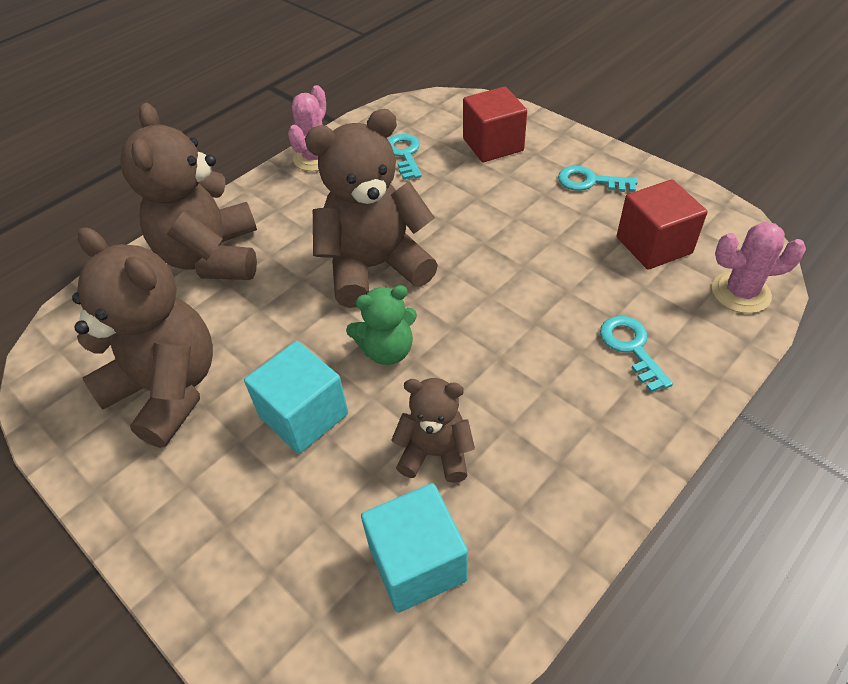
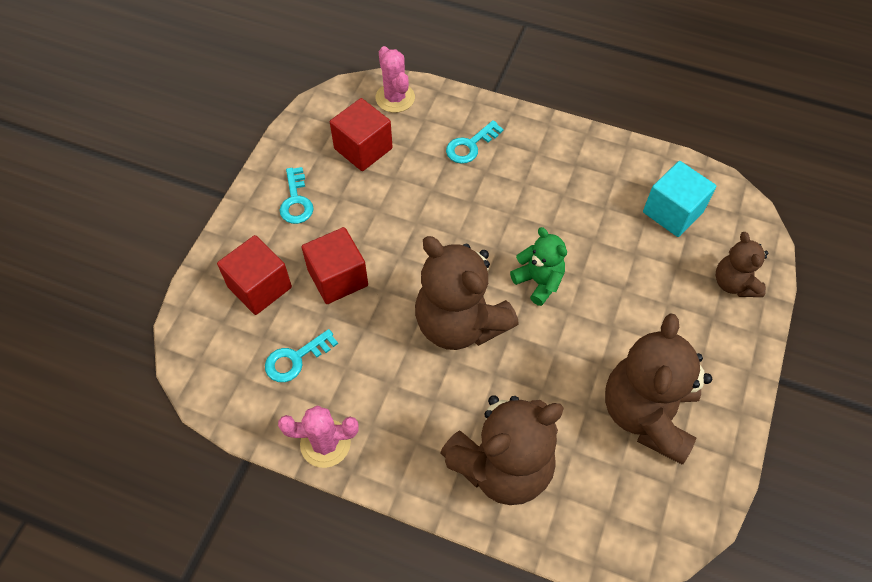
camera: 115 degrees left, 10 degrees up
(304, 415) = (617, 310): turquoise cube -> none
(435, 453) = (603, 225): brown teddy bear -> brown teddy bear (734, 283)
(478, 193) = (338, 278): none -> red cube

